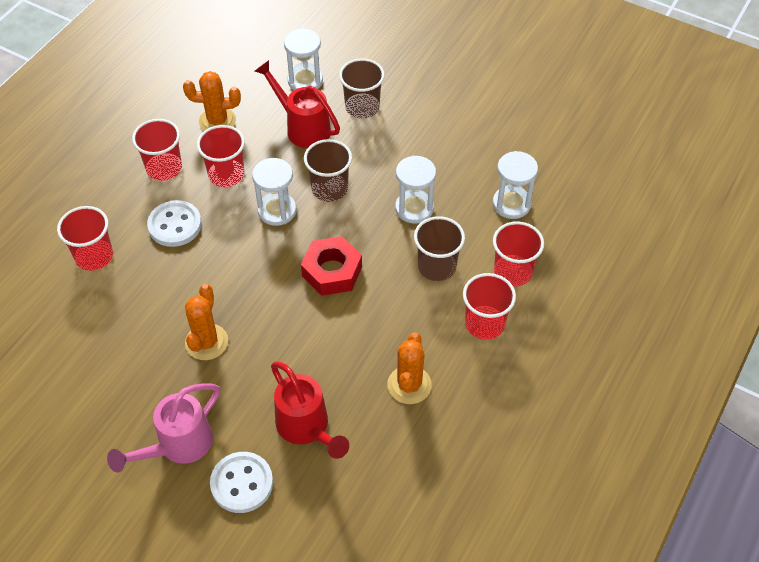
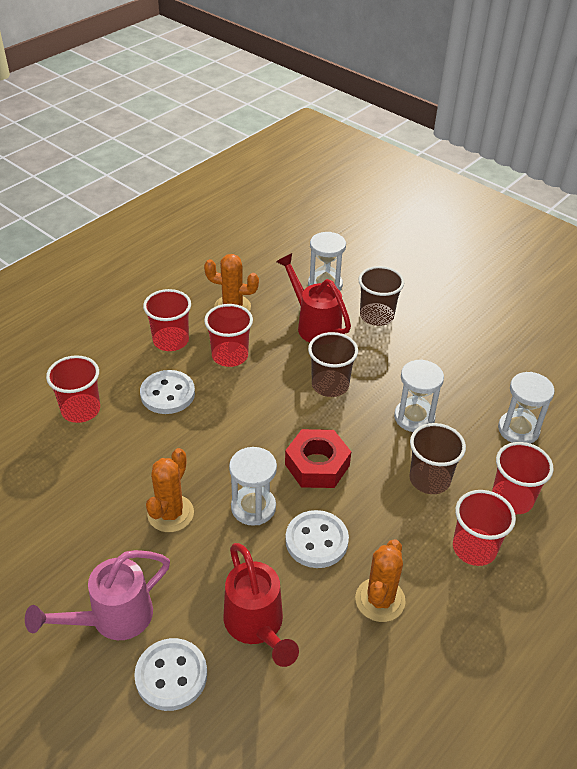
camera: 10 degrees right, 10 degrees down
(277, 210) = (272, 397): white hourglass -> white hourglass (253, 507)
(344, 343) = (316, 540): none -> white button

